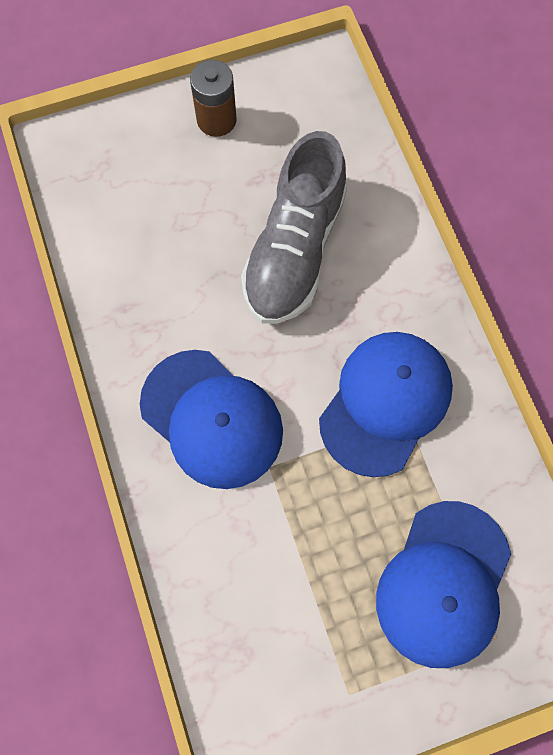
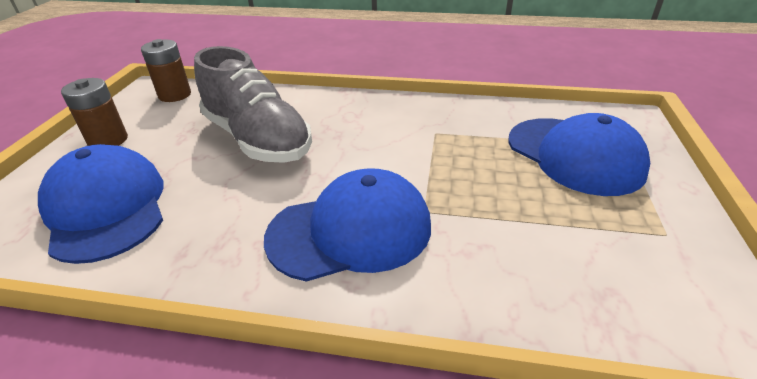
camera: 60 degrees left, 35 degrees down
(325, 102) = (175, 95): none -> brown battery
(385, 403) = (415, 137): blue cap -> blue cap (106, 208)

